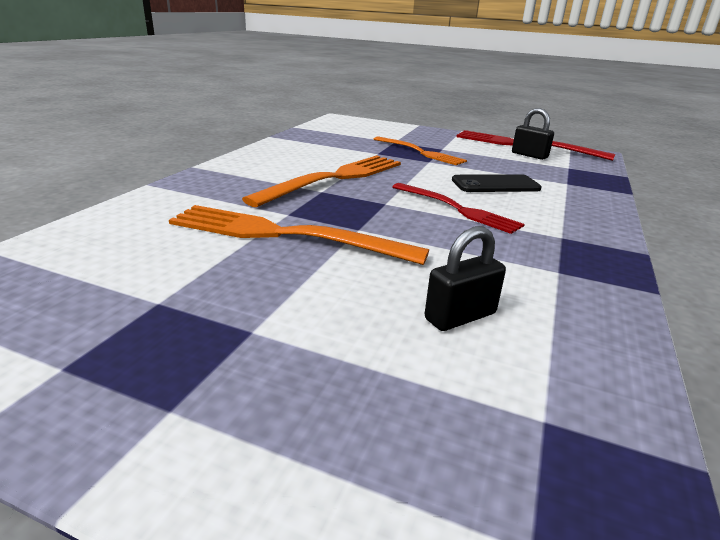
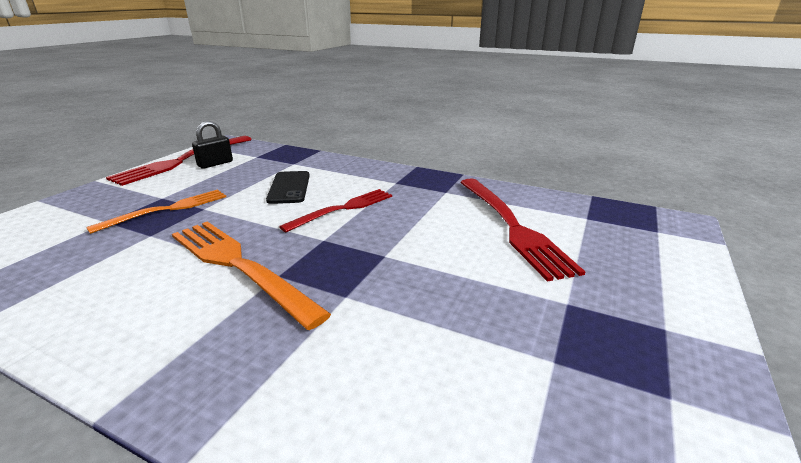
camera: 85 degrees left, 0 degrees up
(284, 235) = (402, 295): orange fork -> none
(460, 316) = (512, 226): black padlock -> red fork

